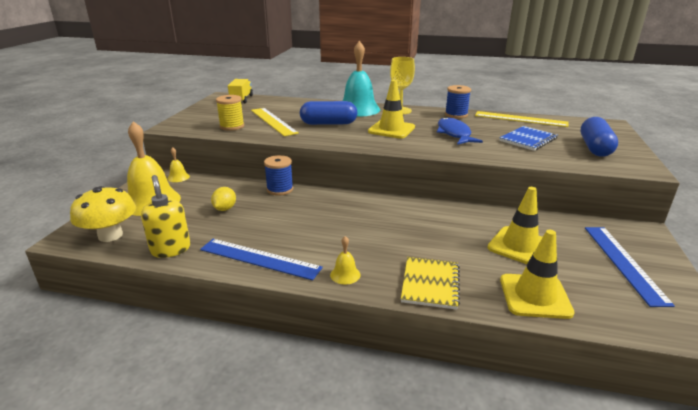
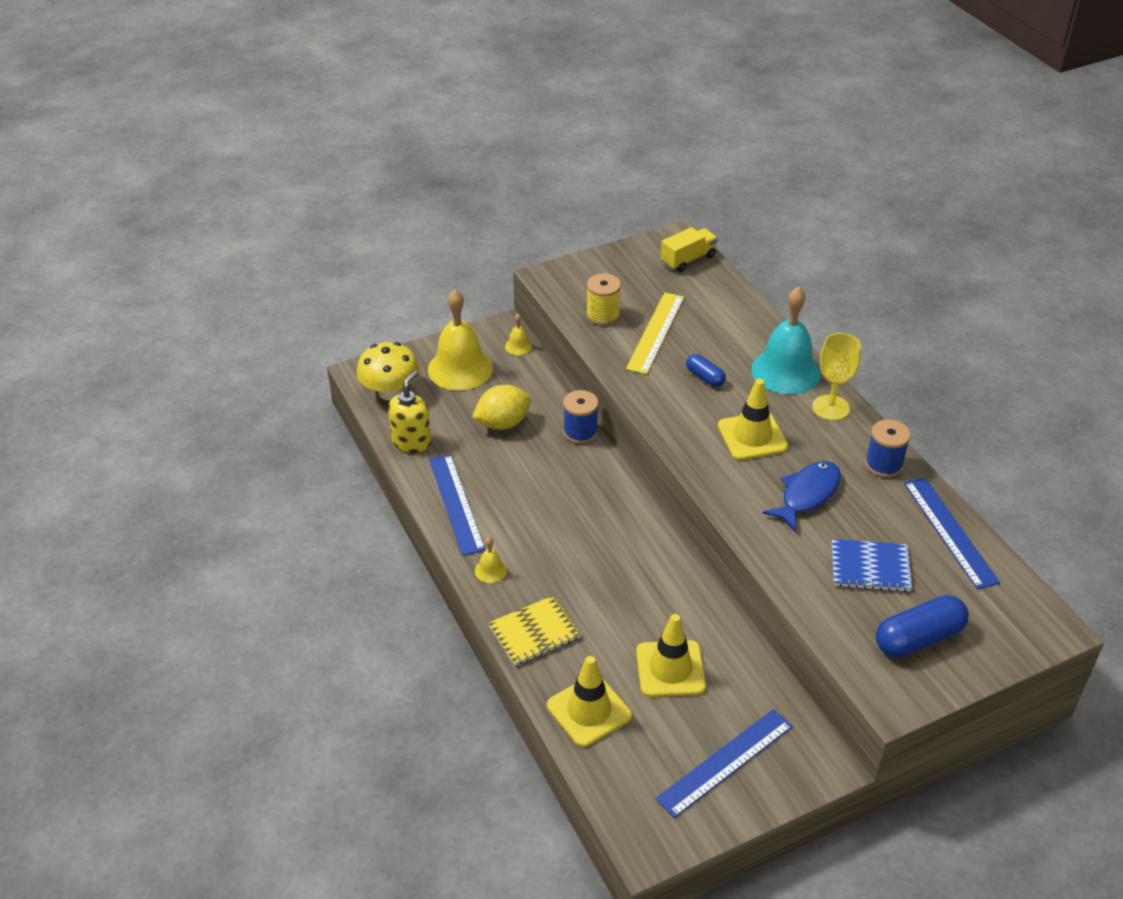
camera: 50 degrees right, 15 degrees up
(225, 209) = (503, 423): yellow lemon -> yellow lemon, size x1.59
(328, 123) = (705, 377): blue capsule -> blue capsule, size x0.56
(520, 119) = (949, 531): yellow ruler -> blue ruler

